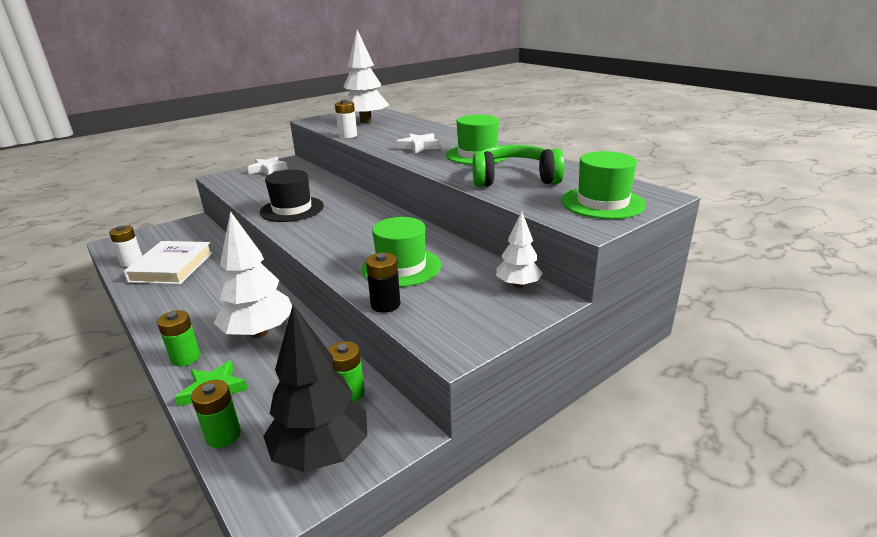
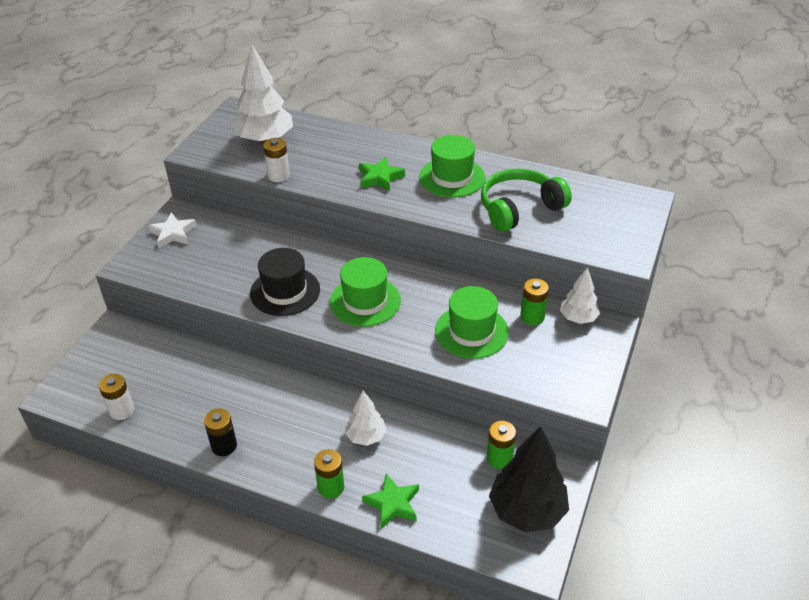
camera: 30 degrees left, 15 degrees up
(171, 267) = (179, 399): white book -> none
(223, 435) = (445, 533): green battery -> green battery (532, 317)
(259, 332) = (366, 436): white tree -> white tree, size x0.57
(385, 304) = (499, 377): black battery -> black battery (224, 446)
(418, 146) = (380, 178): white star -> green star
(602, 203) = (614, 223): green hat -> green hat (365, 301)

